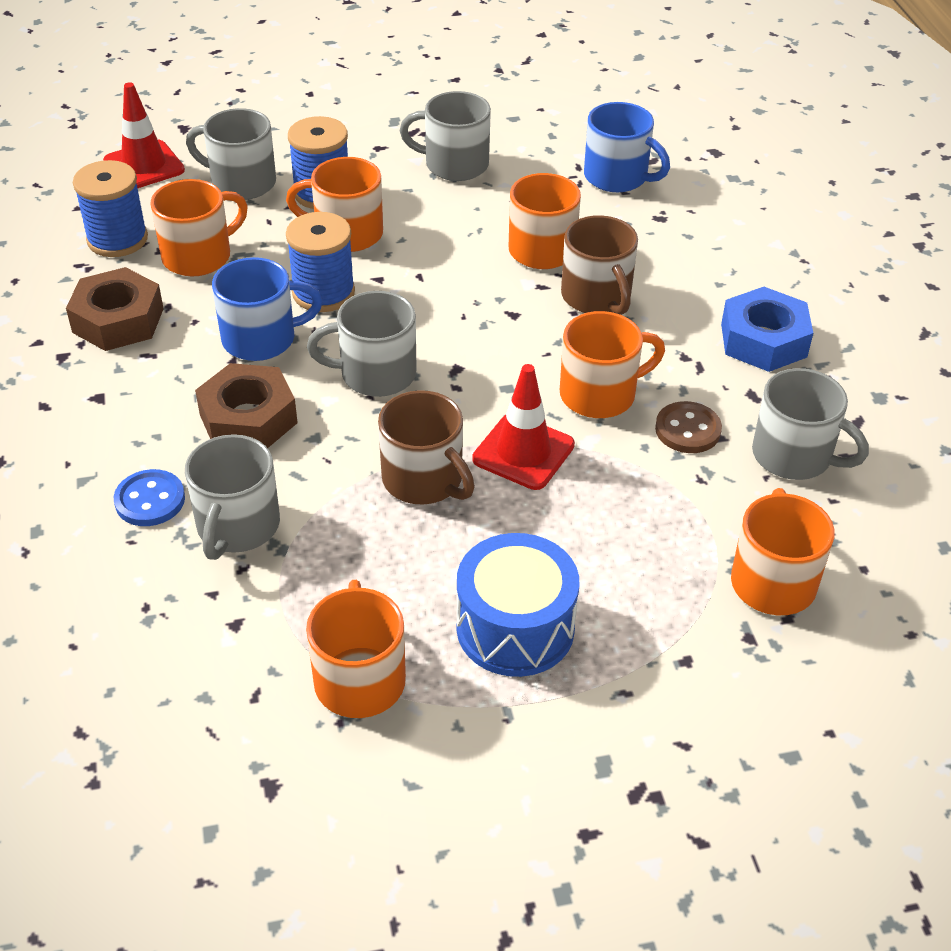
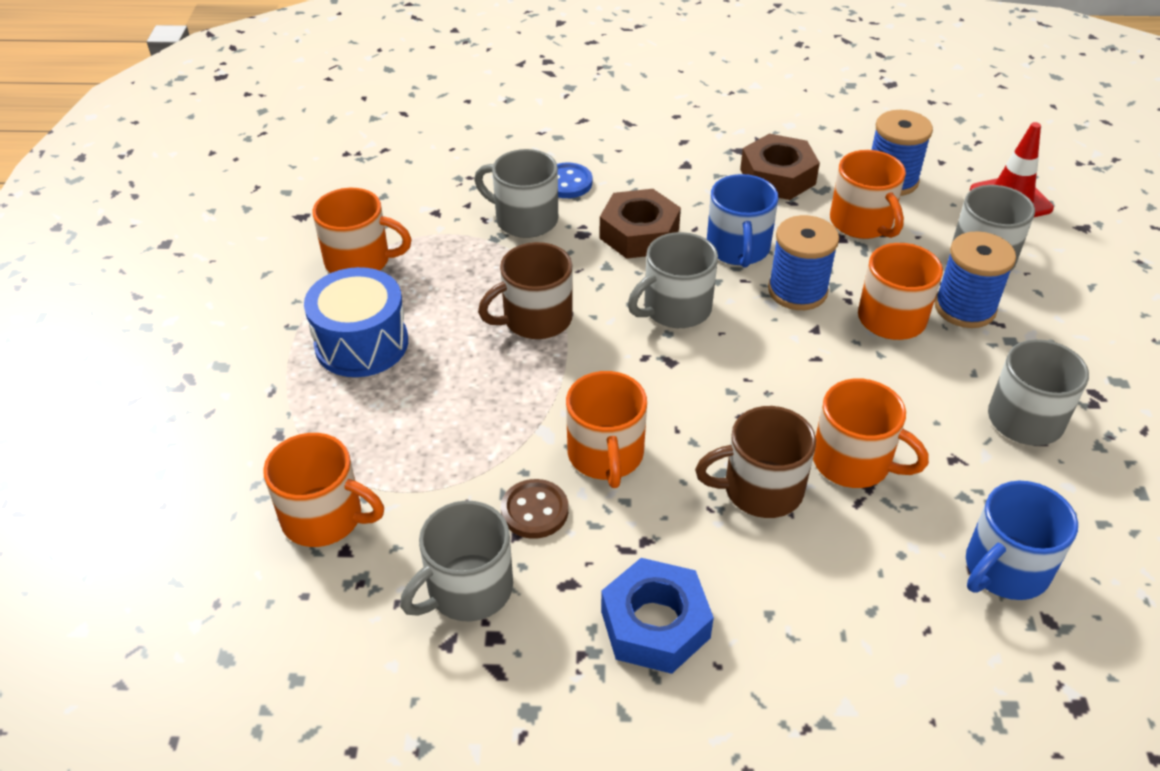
camera: 105 degrees right, 0 degrees up
(375, 374) = (675, 309): grey mug -> grey mug turned 135 degrees counterclockwise
(523, 452) = (546, 385): red traffic cone -> none

